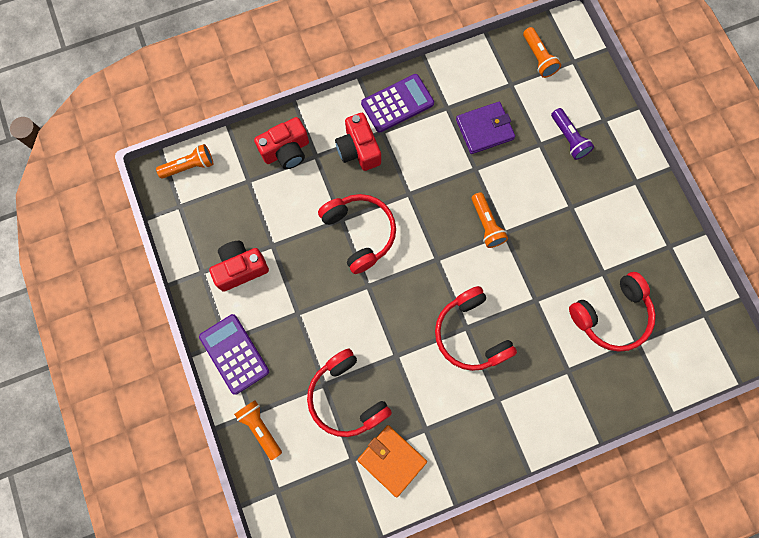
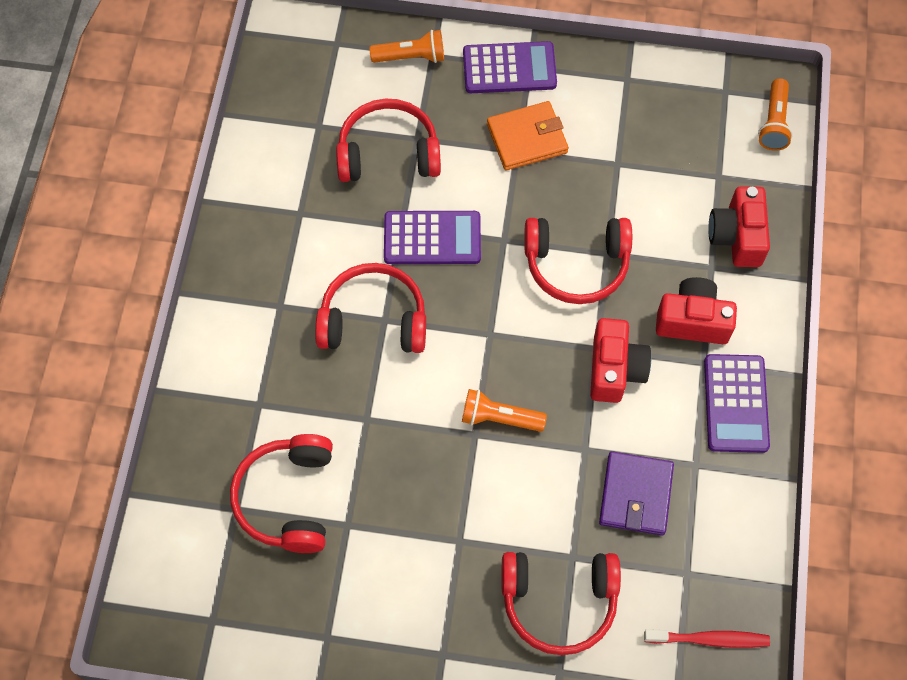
camera: 120 degrees right, 10 degrees down
(240, 268) = (608, 118): red camera -> red camera (615, 369)
(392, 460) = (291, 163): orange wallet -> orange wallet (527, 138)
(393, 331) = (432, 238): none -> purple calculator
(538, 58) = (709, 639): orange flashlight -> red toothbrush
(568, 138) = (559, 601): purple flashlight -> red headphones

